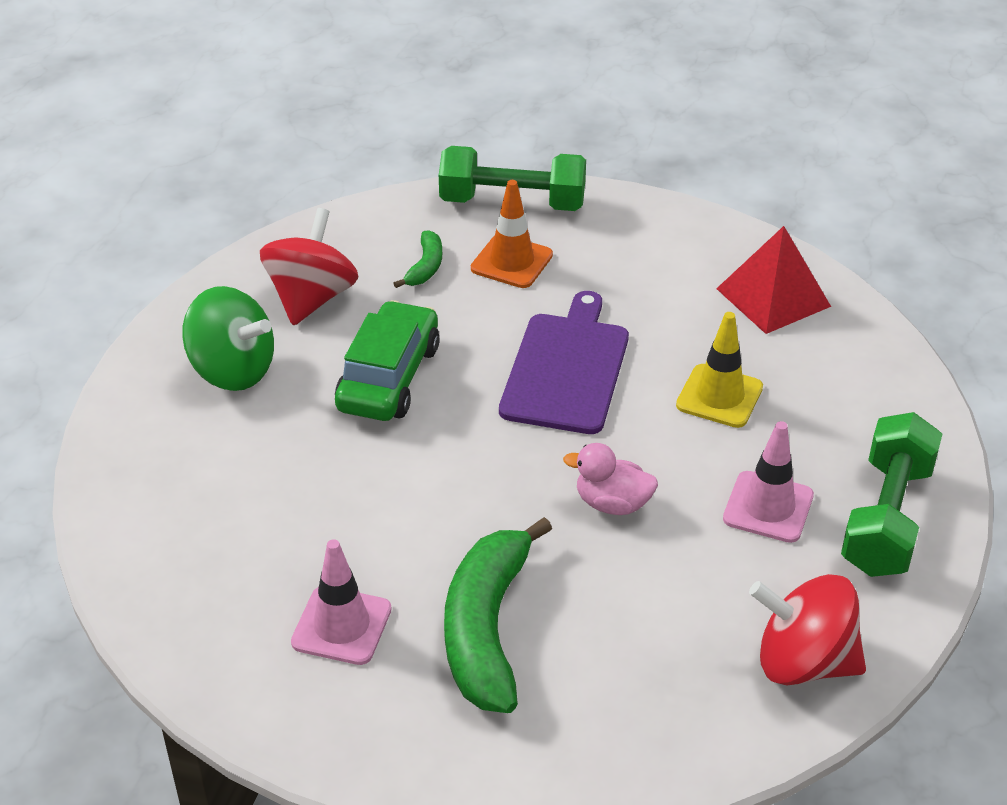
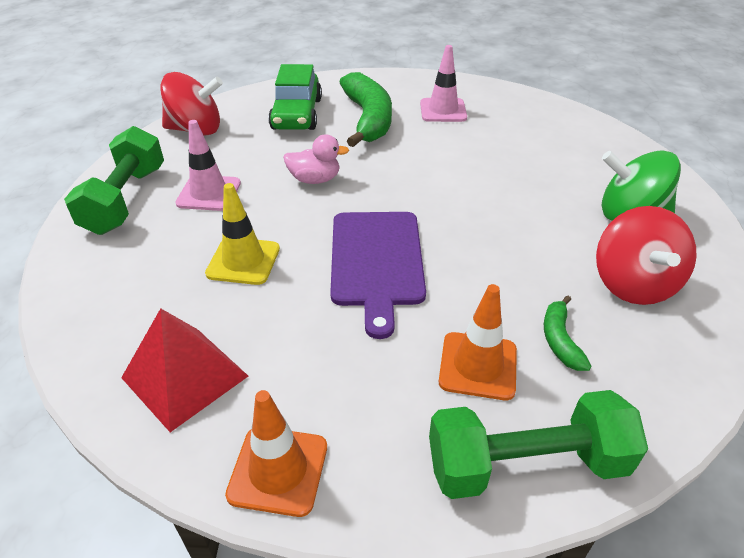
camera: 165 degrees right, 0 degrees up
(388, 377) = (513, 230): green car -> green car (297, 114)
(695, 228) = (278, 470): none -> orange traffic cone

